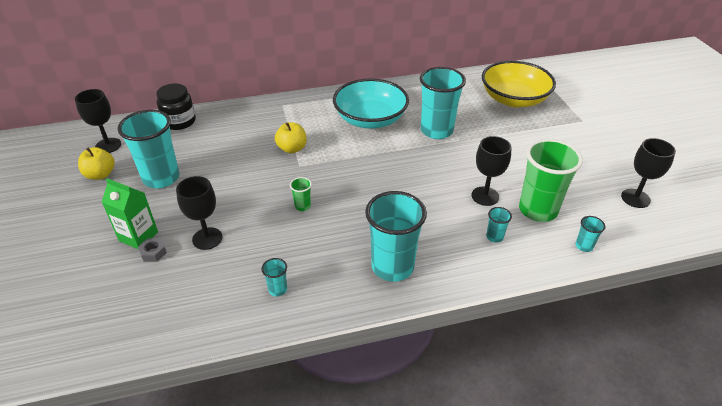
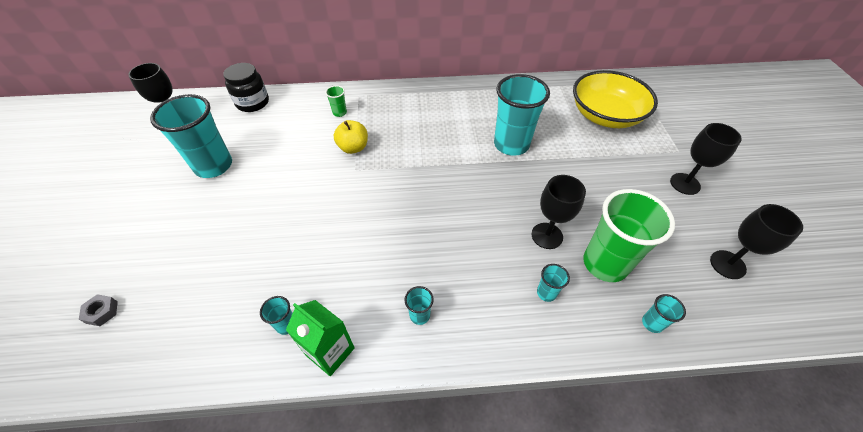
camera: 10 degrees right, 10 degrees up
(100, 175) = (158, 154): yellow apple -> none
(138, 236) = (168, 233): green carton -> green carton (330, 351)
(153, 252) = (175, 255): grey nut -> grey nut (102, 312)
(207, 238) = (234, 246): black goblet -> black goblet (685, 184)
(302, 206) = (344, 220): green cup -> green cup (339, 113)
(370, 119) = (444, 122): turquoise bowl -> none
(392, 267) = (419, 315): turquoise cup -> turquoise cup, size x0.43

